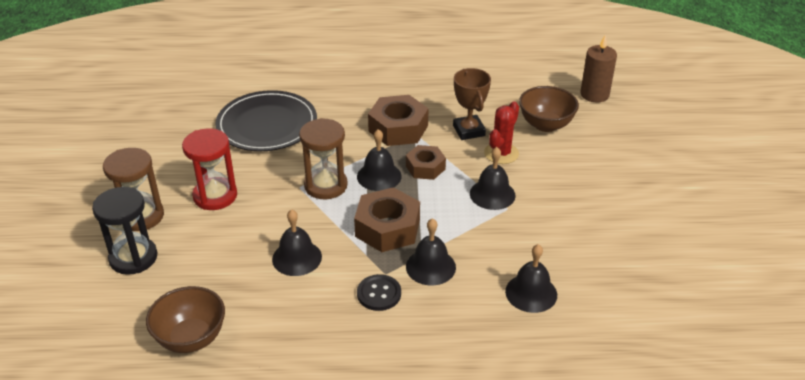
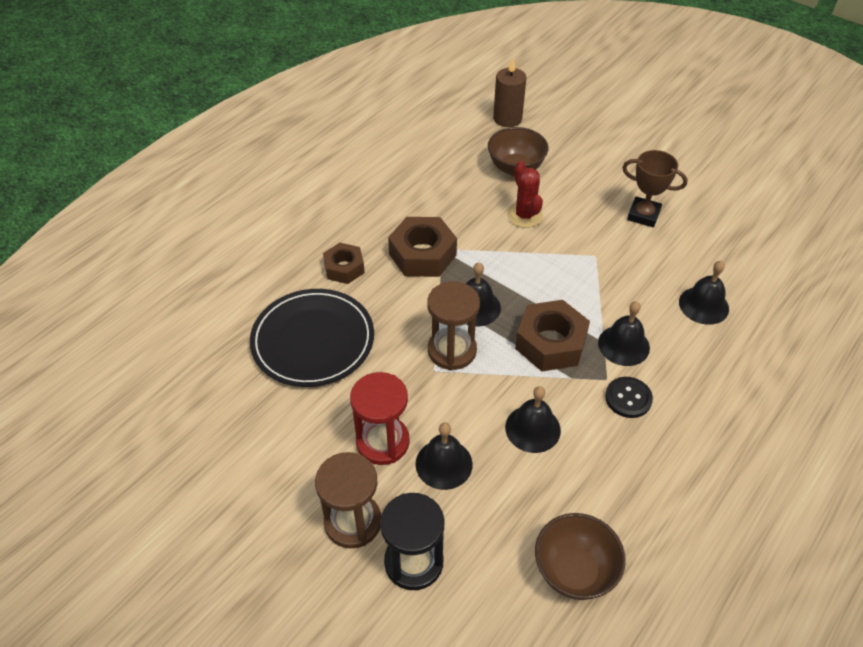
camera: 50 degrees left, 10 degrees up
(425, 167) = (495, 271): brown nut -> brown nut (344, 268)
(469, 131) = (474, 214): brown trophy -> brown trophy (643, 215)
(492, 194) = (570, 253): black bell -> black bell (444, 464)

